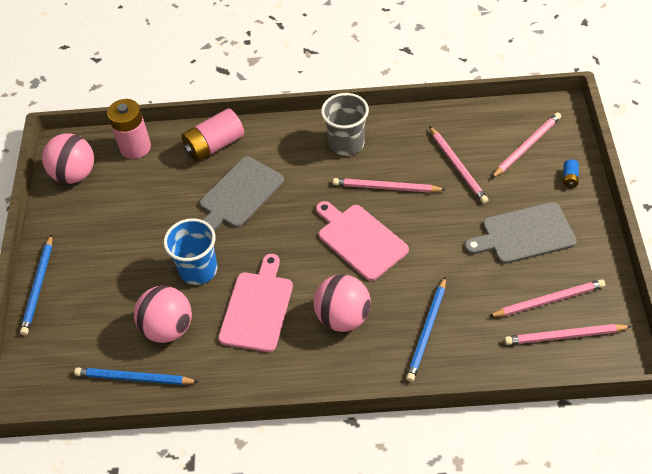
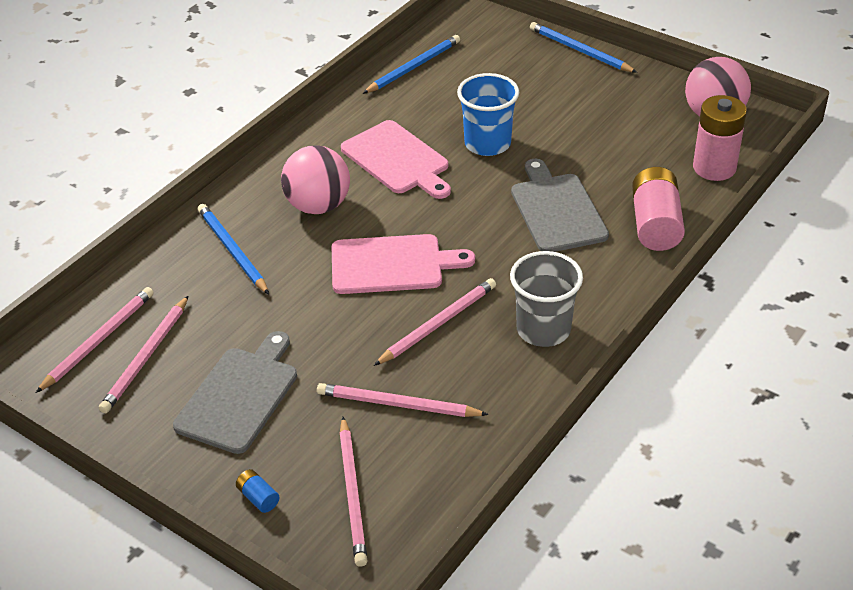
camera: 125 degrees right, 10 degrees down
(168, 328) = (442, 102): pink ball -> none

